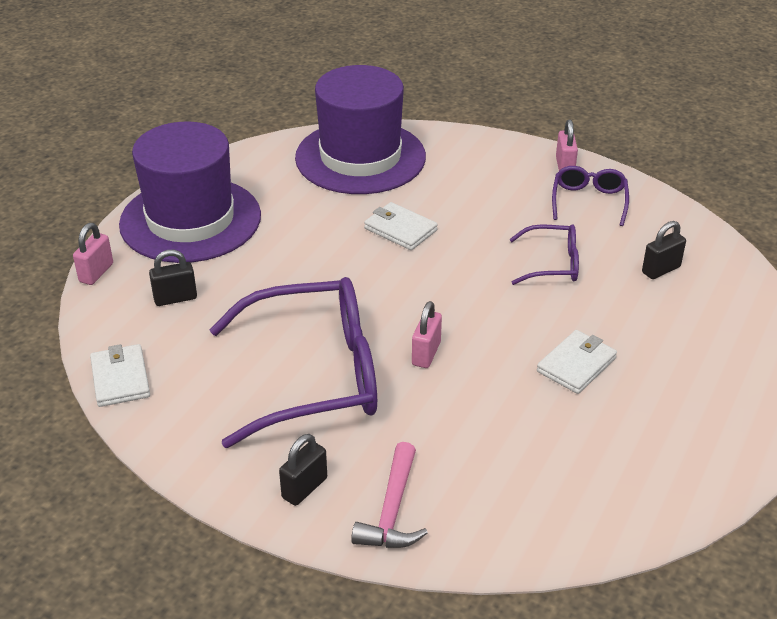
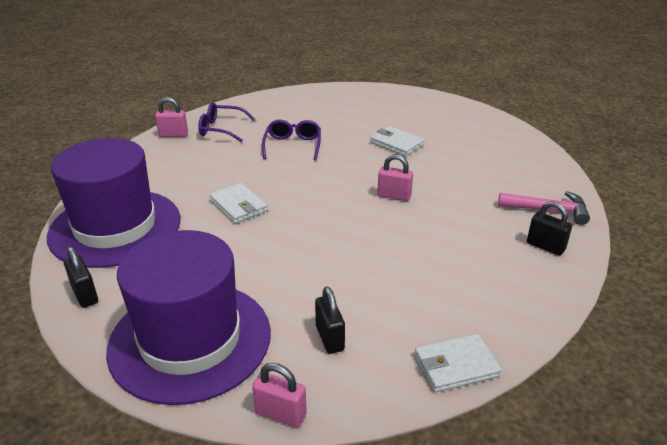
camera: 90 degrees left, 5 degrees down
(313, 376) = (427, 246): purple glasses -> none
(400, 229) = (238, 206): white wallet -> white wallet turned 75 degrees counterclockwise
(661, 270) = (302, 112): black padlock -> black padlock (85, 295)

